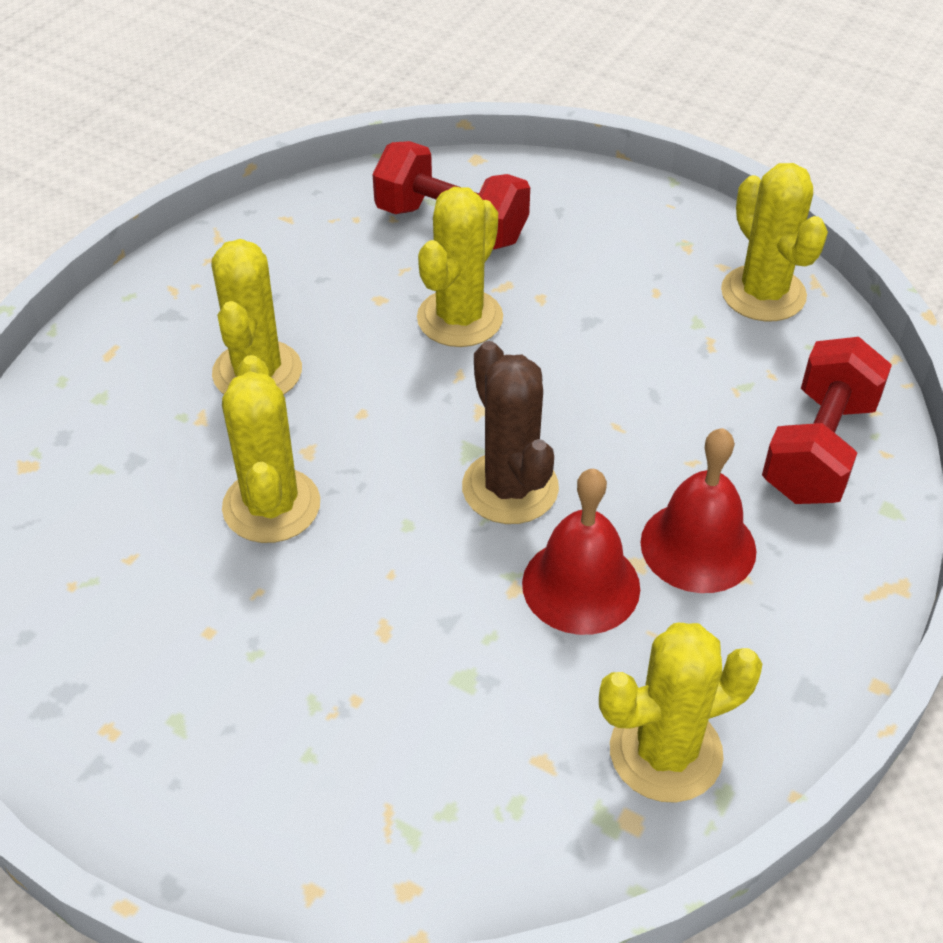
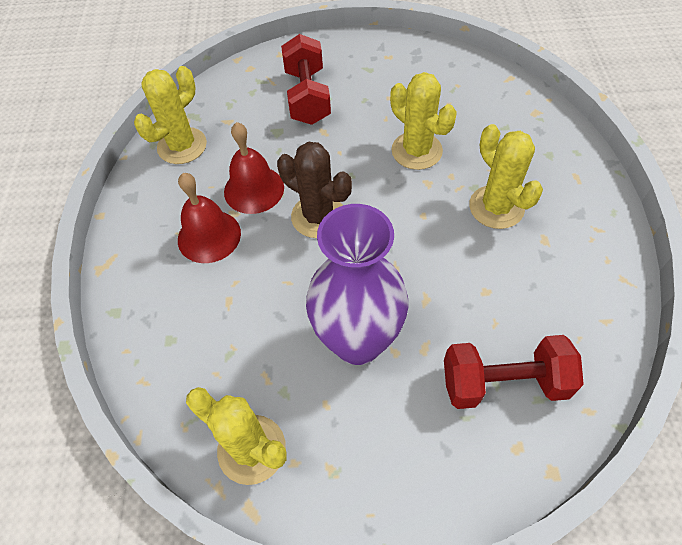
camera: 150 degrees right, 10 degrees up
(460, 318) = (428, 304): yellow cactus -> none
(576, 325) = (357, 341): none -> purple vase
(818, 449) = (167, 330): red dumbbell -> red dumbbell (307, 97)

